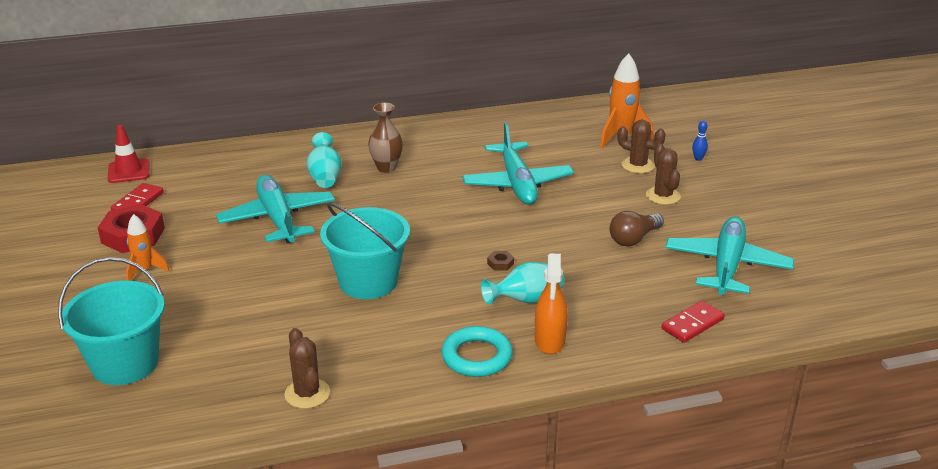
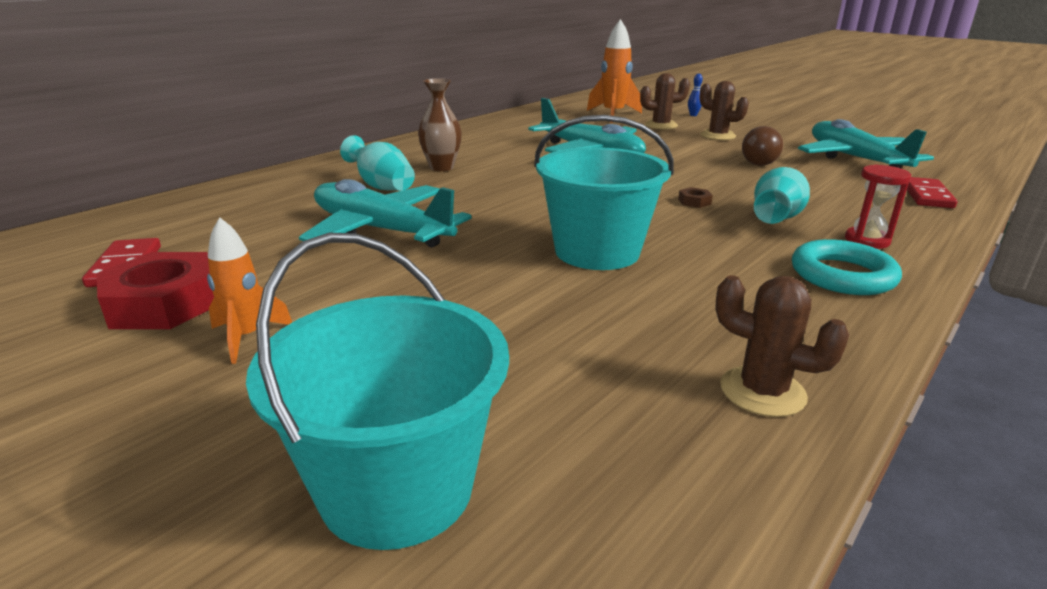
camera: 35 degrees left, 5 degrees down
(129, 171) = (66, 240): red traffic cone -> none
(549, 341) = (867, 240): orange spray bottle -> red hourglass

